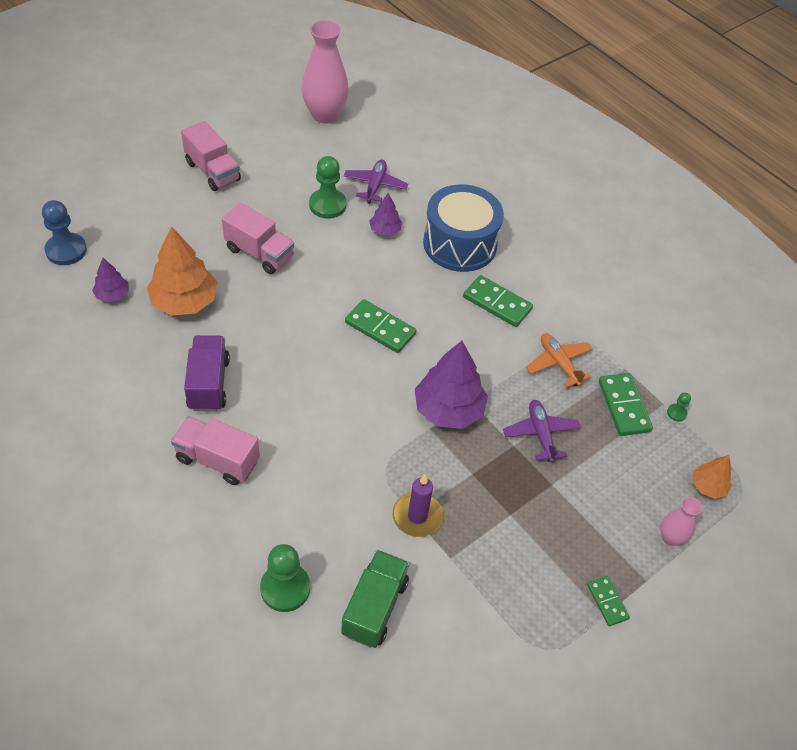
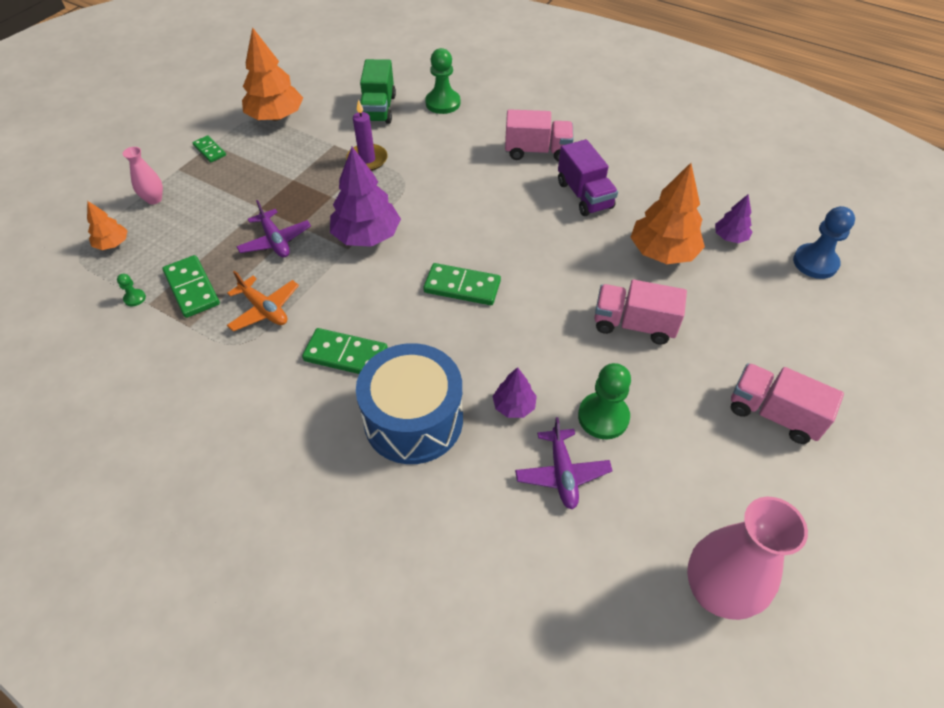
camera: 165 degrees right, 0 degrees up
(516, 641) = (275, 117): none -> orange tree

